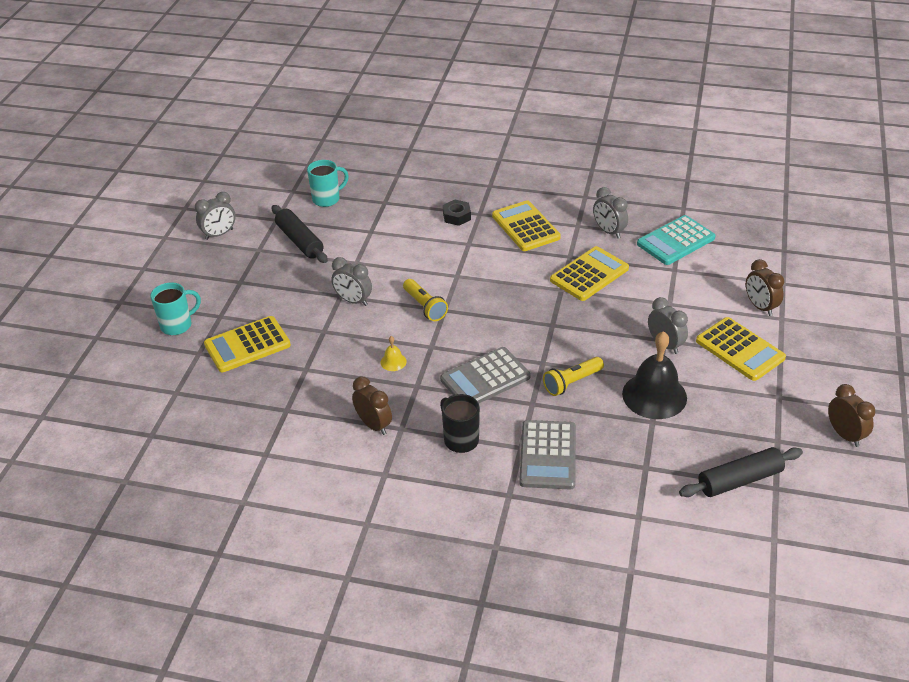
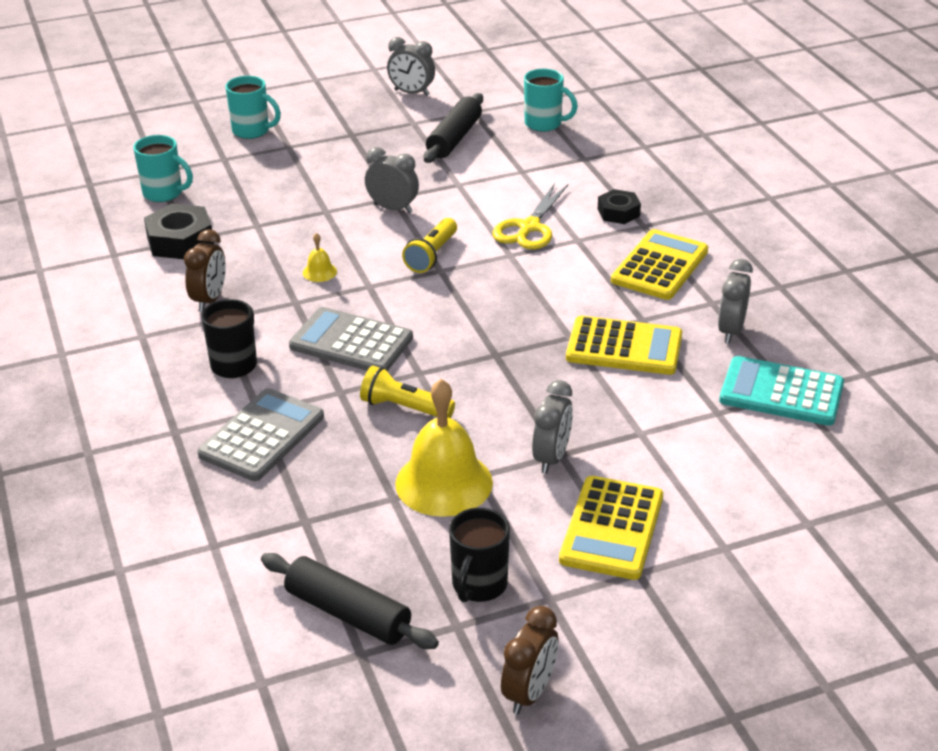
camera: 55 degrees right, 5 degrees down
(211, 399) = (164, 193): none -> turquoise mug
(247, 345) = (260, 179): yellow calculator -> none
(285, 413) = (180, 241): none -> black nut
(353, 301) = (393, 208): grey clock -> grey clock turned 120 degrees clockwise
(436, 256) = (529, 227): none -> yellow scissors
(548, 455) = (262, 436): grey calculator -> grey calculator turned 150 degrees clockwise
(654, 395) = (444, 482): black bell -> yellow bell
(751, 418) = (478, 585): none -> black mug
(760, 307) = (727, 518): brown clock -> none

